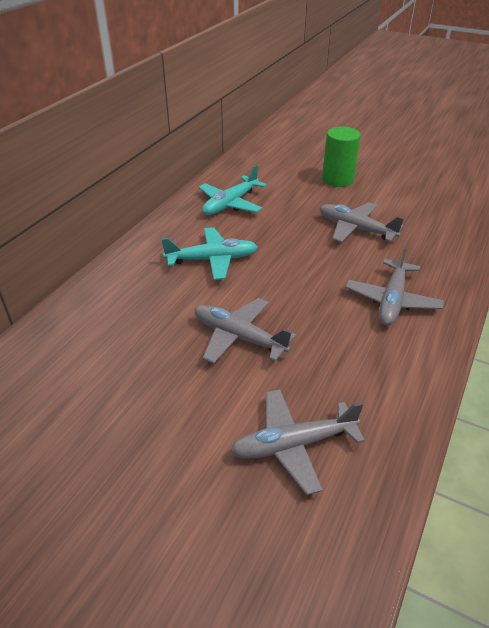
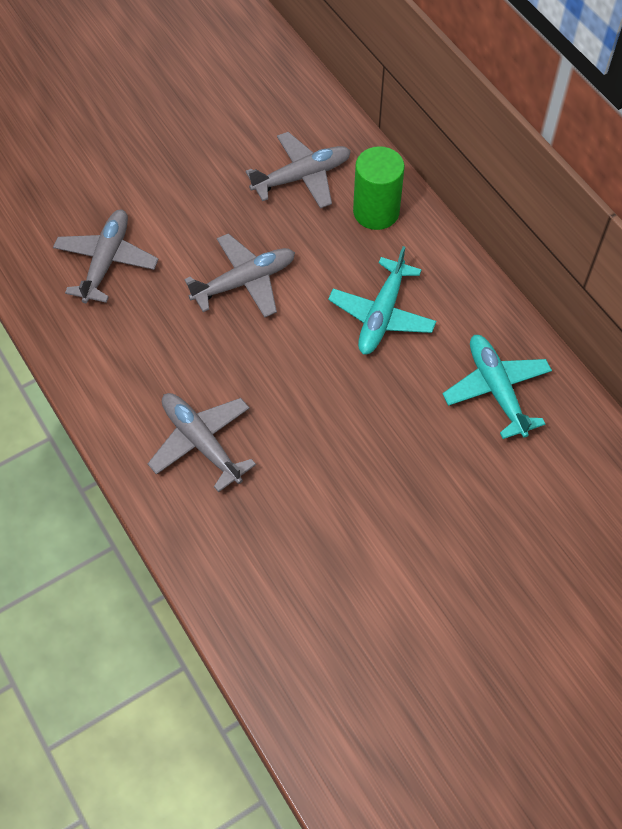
camera: 120 degrees right, 20 degrees up
(337, 179) = (490, 564): green cylinder -> green cylinder (376, 212)
(355, 229) = (350, 499): grey plane -> grey plane (302, 177)

